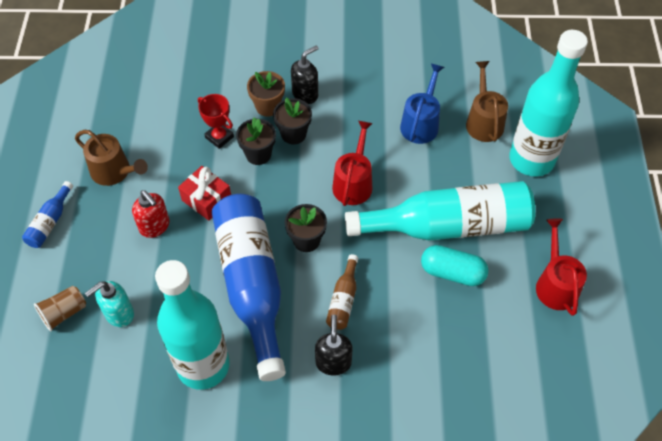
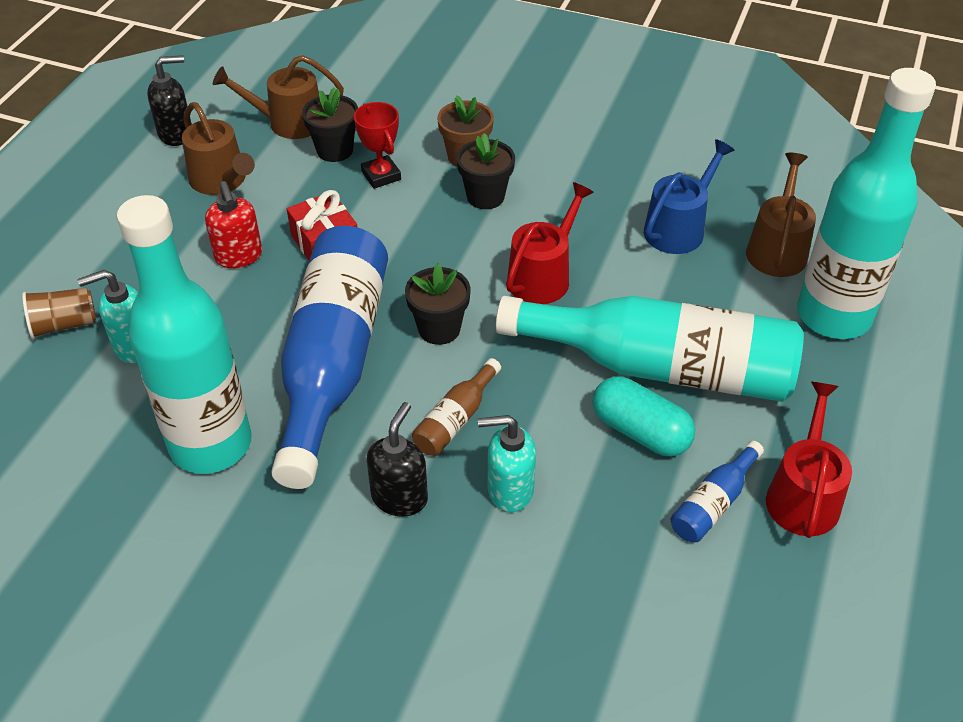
camera: 20 degrees right, 10 degrees down
(50, 222) = (108, 216): blue bottle -> blue bottle (713, 503)
(138, 112) = (289, 122): none -> brown watering can
(258, 154) = (424, 208): black flower pot -> black flower pot (335, 150)
(305, 94) = (526, 154): black soap dispenser -> black soap dispenser (176, 134)
(394, 336) = (509, 490): none -> turquoise soap dispenser

